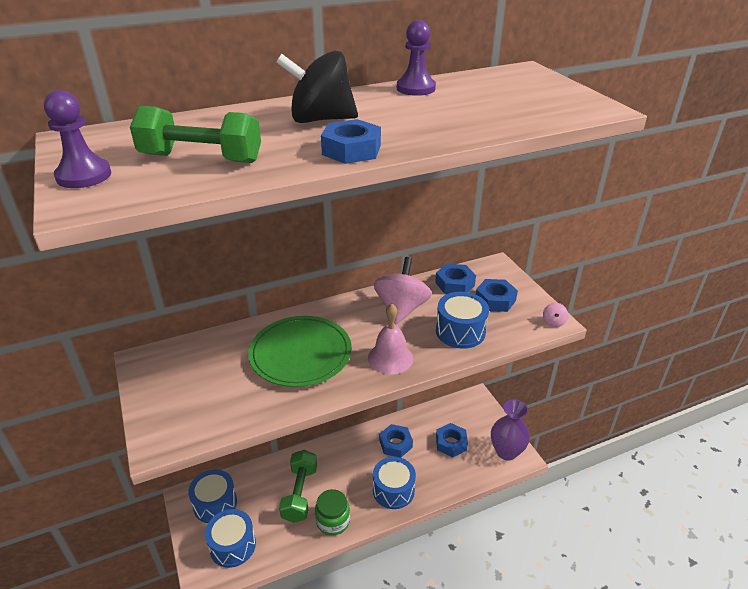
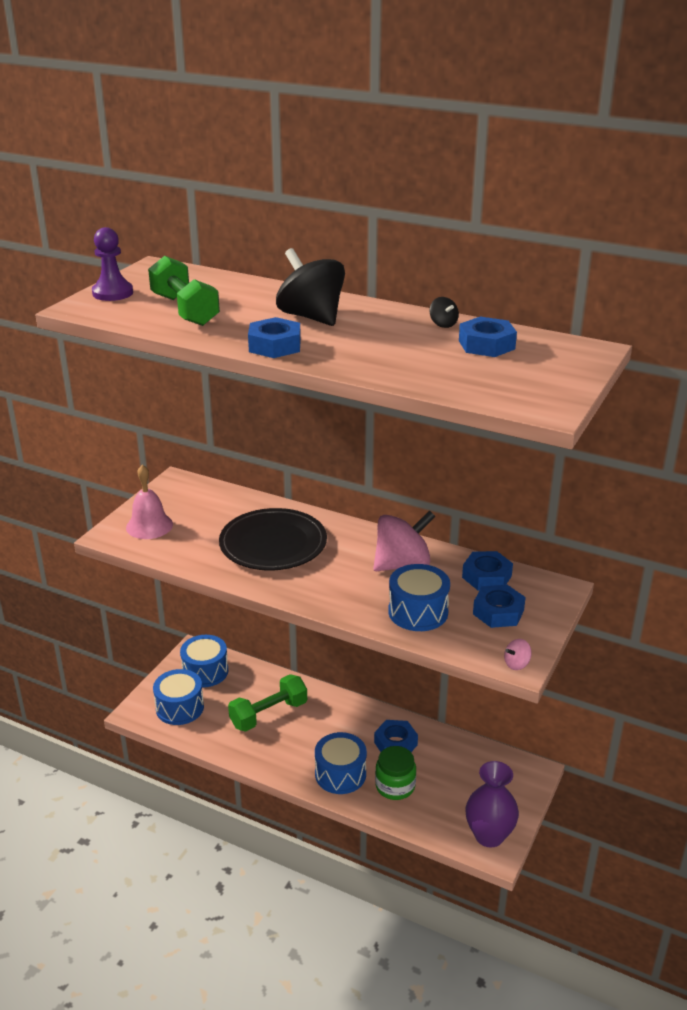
camera: 50 degrees right, 5 degrees down
(300, 354) = (273, 544): green plate -> black plate
(333, 521) = (264, 753): green jar -> green jar (395, 786)
(390, 358) = (328, 590): pink bell -> pink bell (149, 526)
(416, 88) = (443, 324): purple pawn -> black spinning top
(451, 443) = (446, 784): blue nut -> blue nut (486, 345)

